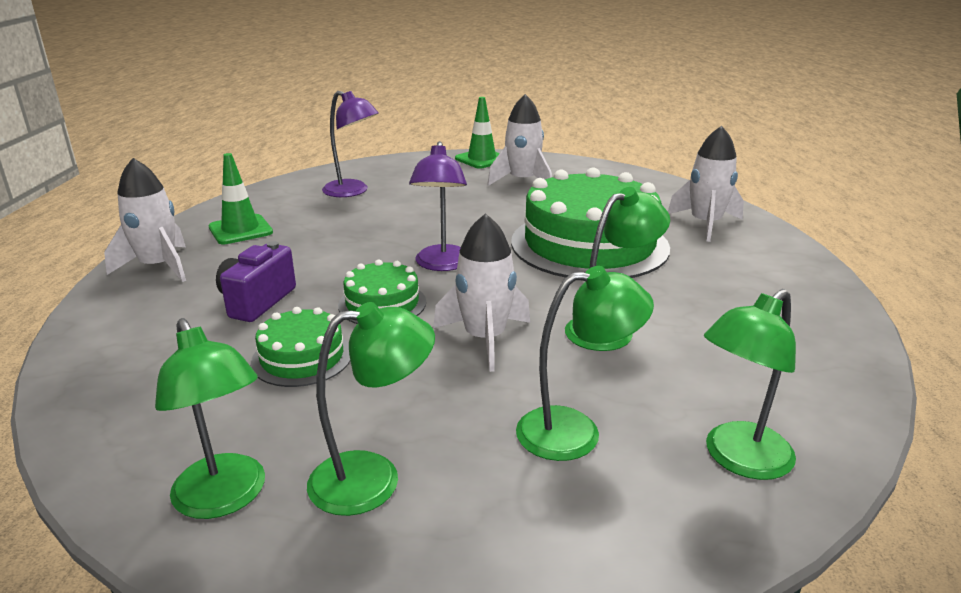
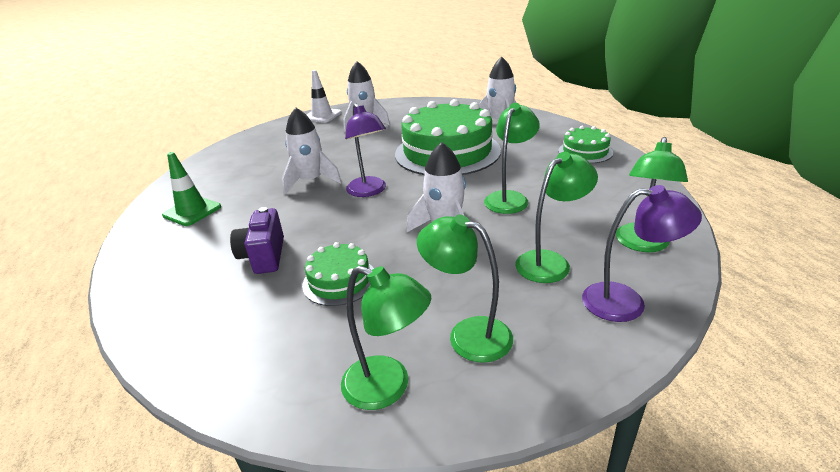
camera: 25 degrees left, 5 degrees up
(158, 267) = (152, 258): white rocket -> white rocket (311, 181)
(352, 191) = (251, 160): purple lamp -> purple lamp (626, 302)
(373, 478) = (468, 334): green lamp -> green lamp turned 105 degrees counterclockwise
(382, 303) = (356, 228): green cake -> green cake (585, 152)
(482, 159) = (322, 116): green traffic cone -> white traffic cone

